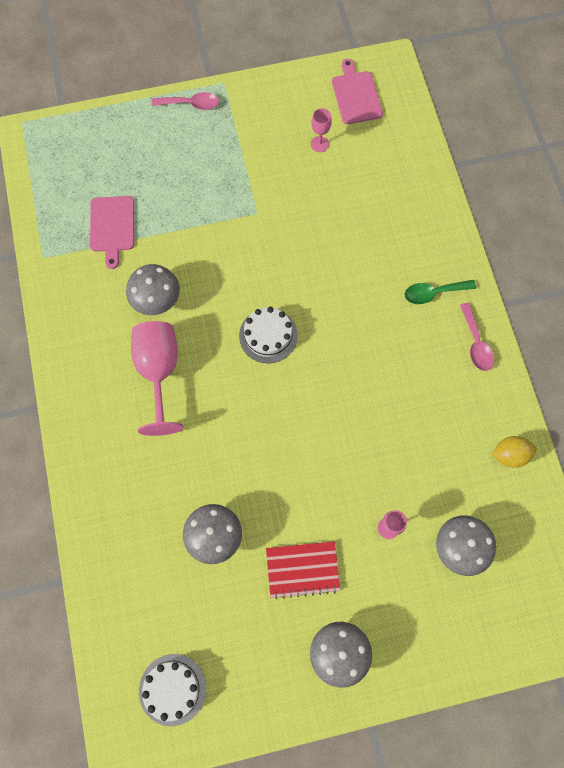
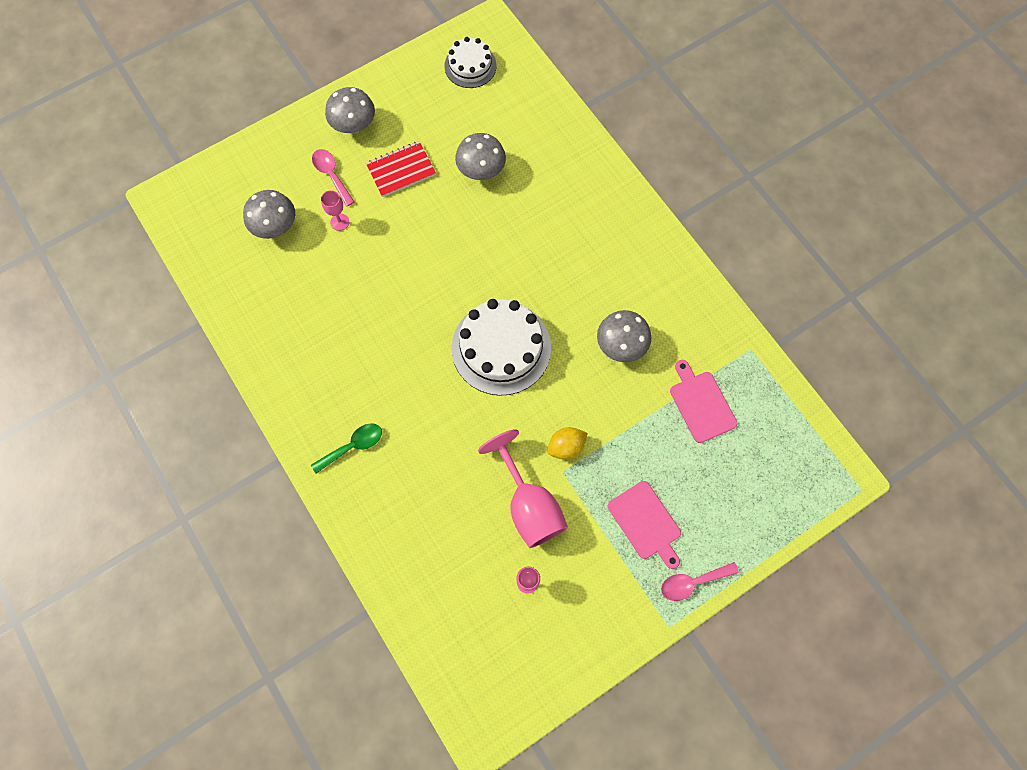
camera: 160 degrees right, 0 degrees up
(159, 372) = (587, 281): pink goblet -> pink goblet (529, 505)
(268, 335) = (501, 347): white cake -> white cake, size x1.70
(356, 95) = (508, 667): pink cutting board -> pink cutting board (646, 523)
(476, 343) = (299, 408): pink spoon -> pink spoon (331, 175)
(510, 455) = (246, 314): yellow lemon -> yellow lemon (566, 447)

